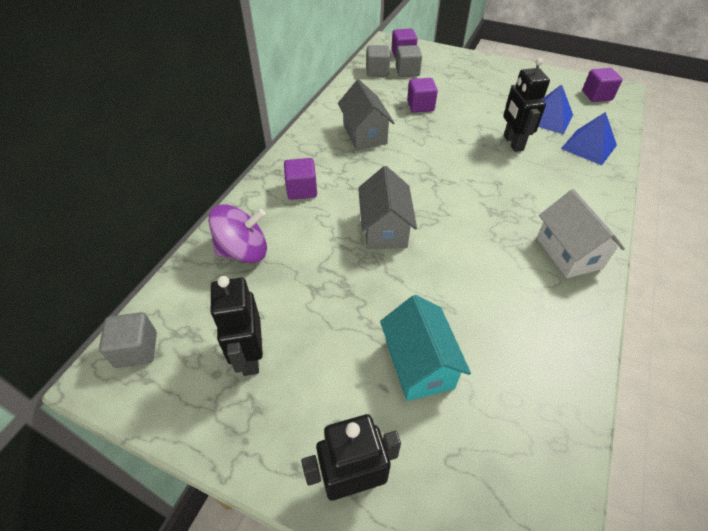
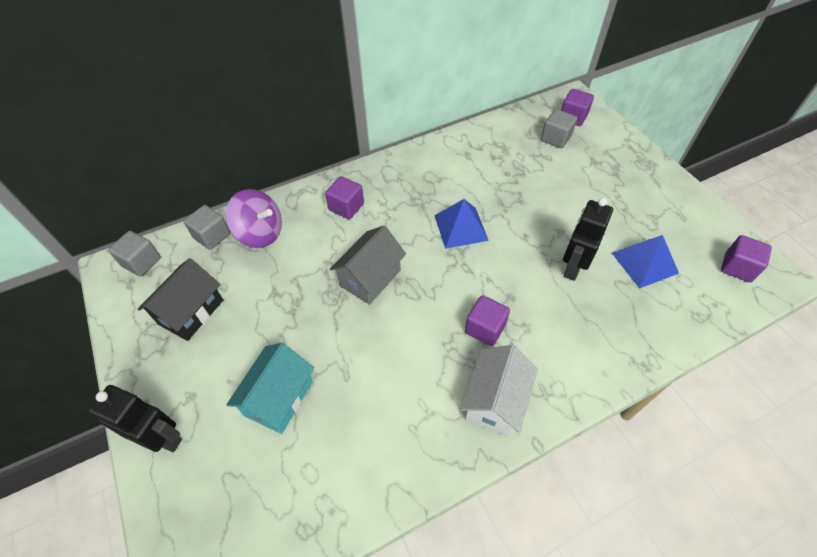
camera: 40 degrees right, 5 degrees up
(249, 356) = (191, 312): black robot -> black house
(365, 134) = (446, 184): grey house -> none
(377, 71) = (527, 125): grey cube -> grey cube (212, 236)
(420, 106) = (527, 181): purple cube -> purple cube (485, 328)
(589, 147) = (650, 317): blue pyramid -> blue pyramid (461, 227)

